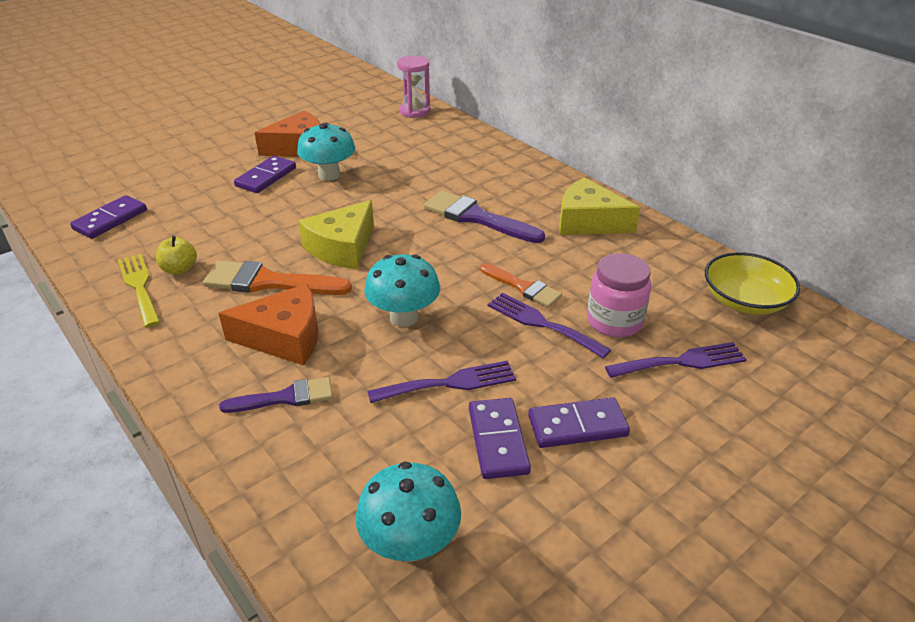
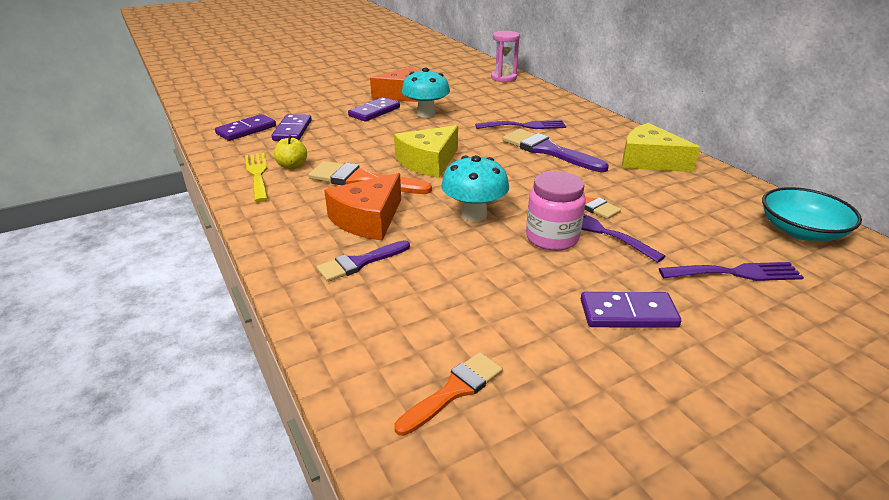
camera: 10 degrees right, 5 degrees down
(284, 337) = (368, 219): orange cheese -> orange cheese turned 120 degrees clockwise
(285, 397) = (360, 262): purple brush -> purple brush turned 150 degrees clockwise
(410, 544) = (454, 391): turquoise mushroom -> orange brush
(449, 383) = (508, 267): purple fork -> purple fork (525, 126)
(497, 440) = (549, 316): purple domino -> purple domino (292, 130)
(614, 321) = (669, 235): pink jar -> pink jar (552, 238)
(744, 300) = (801, 231): yellow bowl -> turquoise bowl

